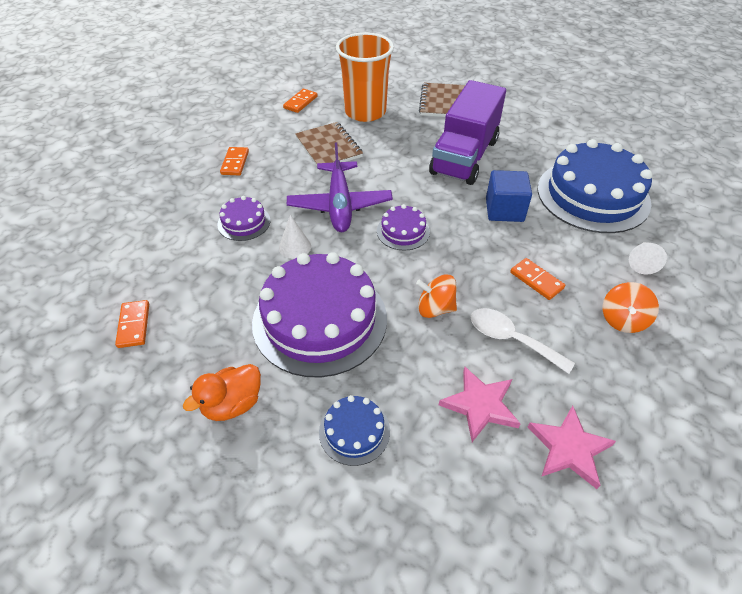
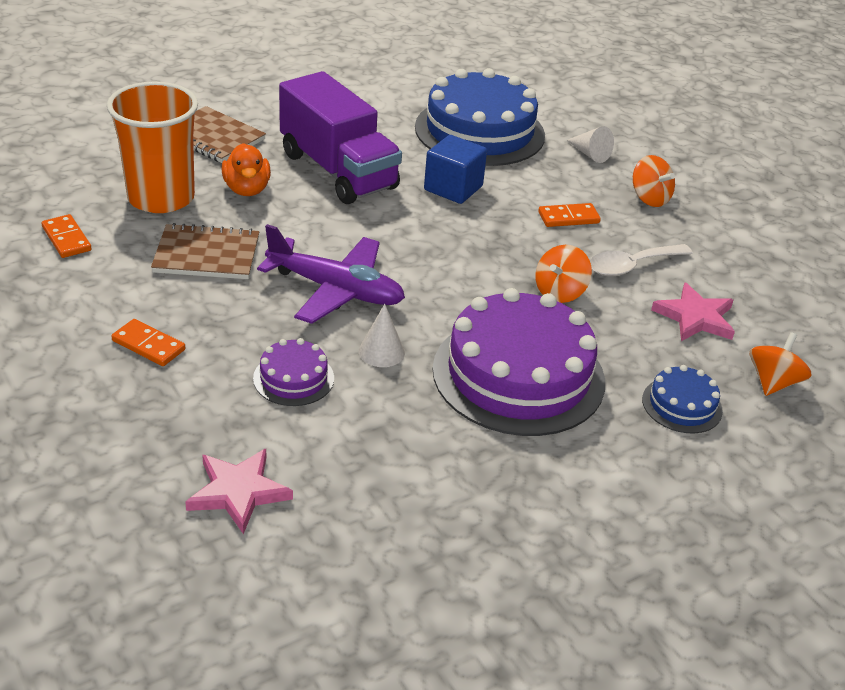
camera: 65 degrees left, 10 degrees down
(134, 325) = (412, 534): orange domino -> none
(232, 404) = (598, 480): orange duck -> orange duck (247, 189)
(403, 231) = (426, 264): purple cake -> none
(435, 494) = (773, 382): none -> orange spinning top
(569, 448) = (764, 291): pink star -> pink star (238, 492)

